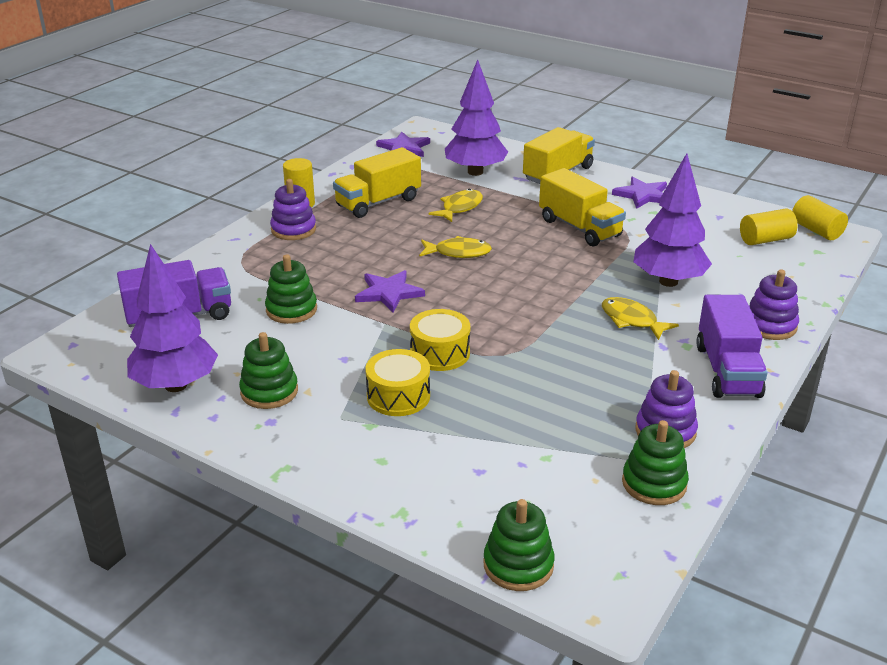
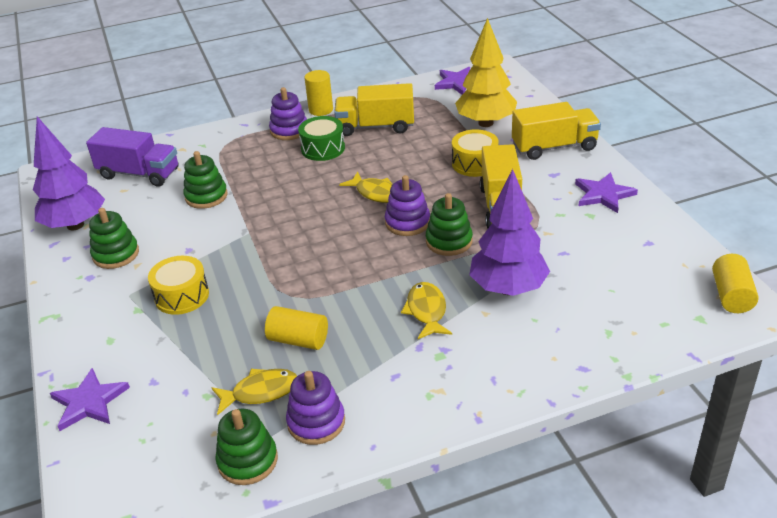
camera: 40 degrees right, 5 degrees up
(353, 234) = (323, 148): none -> green drum
(389, 293) = (283, 208): purple star -> purple star (89, 402)
(440, 353) = (251, 274): yellow drum -> yellow drum (474, 163)
(460, 208) = (430, 152): yellow fish -> yellow fish (260, 392)
(475, 172) = (485, 123): purple tree -> yellow tree
(518, 565) = (81, 467): green stacking toy -> green stacking toy (449, 241)
(727, 370) = (440, 395): purple truck -> none
(765, 240) = (661, 285): yellow cylinder -> yellow cylinder (298, 340)
(770, 325) = (540, 372): purple stacking toy -> purple stacking toy (407, 222)

